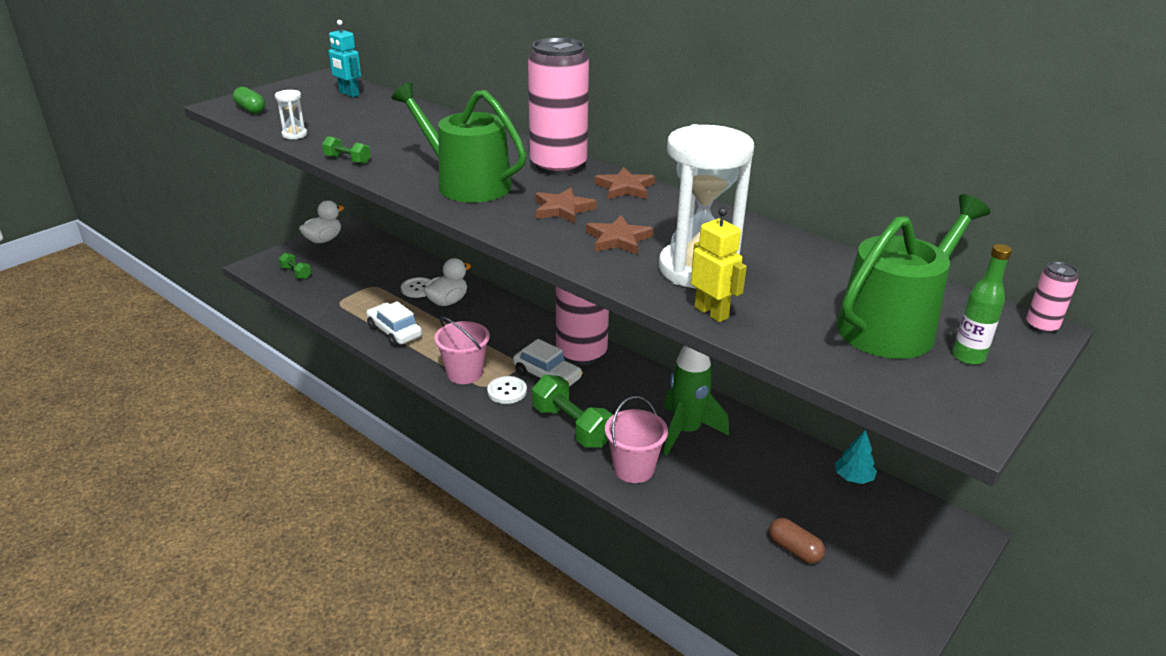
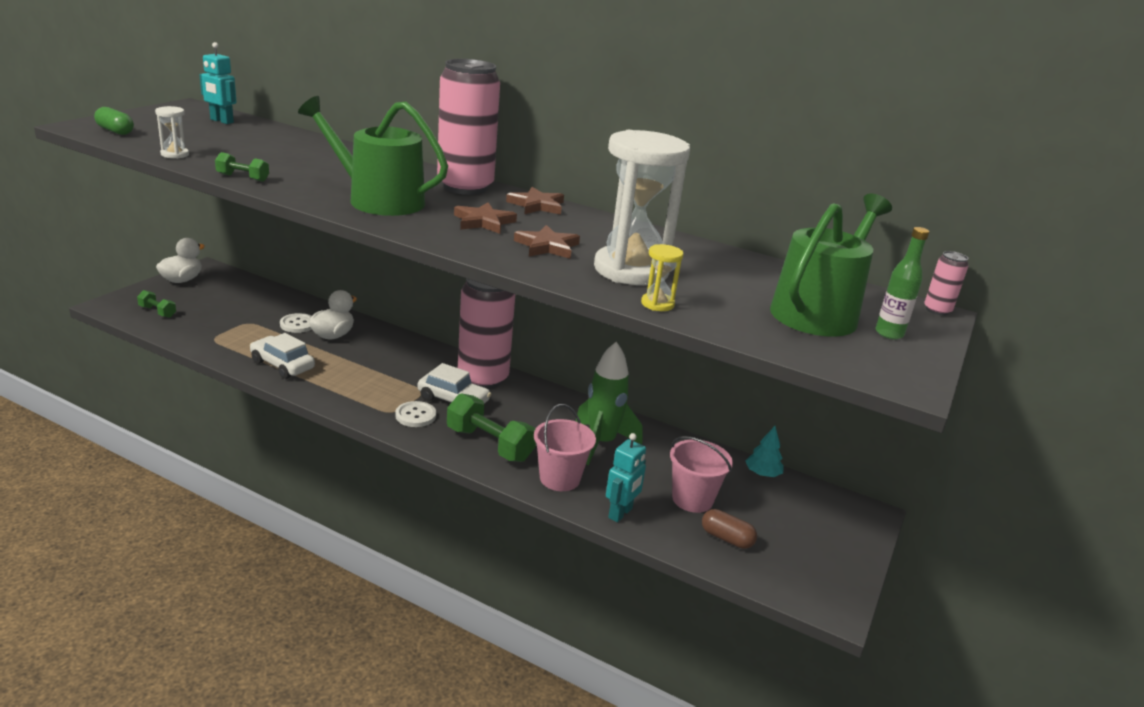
camera: 15 degrees left, 5 degrees down
(464, 373) = (367, 401): pink bucket -> pink bucket (692, 499)
(687, 512) = (620, 513): none -> turquoise robot
(711, 312) = (657, 304): yellow robot -> yellow hourglass

